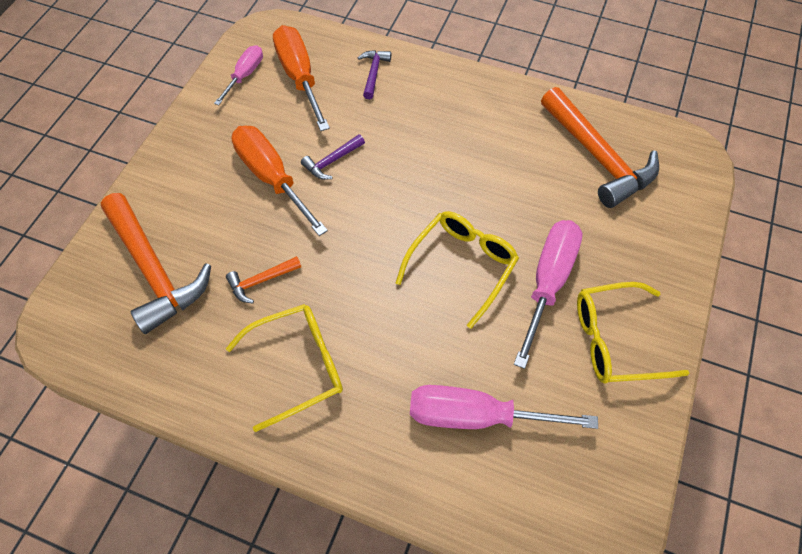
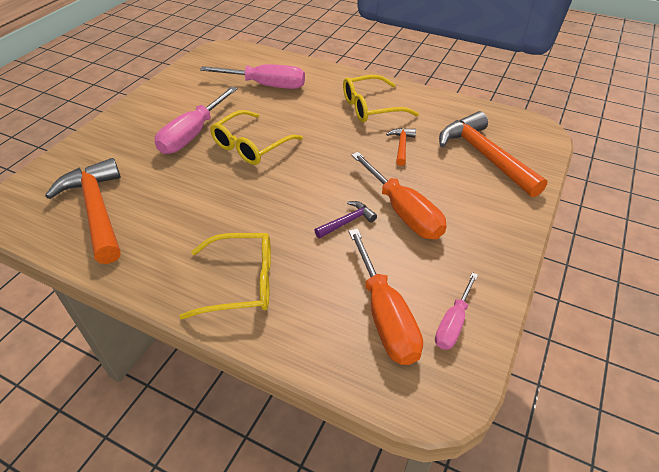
camera: 175 degrees left, 15 degrees down
(261, 281) = (401, 146): orange hammer -> orange hammer turned 60 degrees counterclockwise
(373, 73) = (294, 315): purple hammer -> none
(616, 340) = (165, 107): yellow glasses -> yellow glasses (240, 282)

